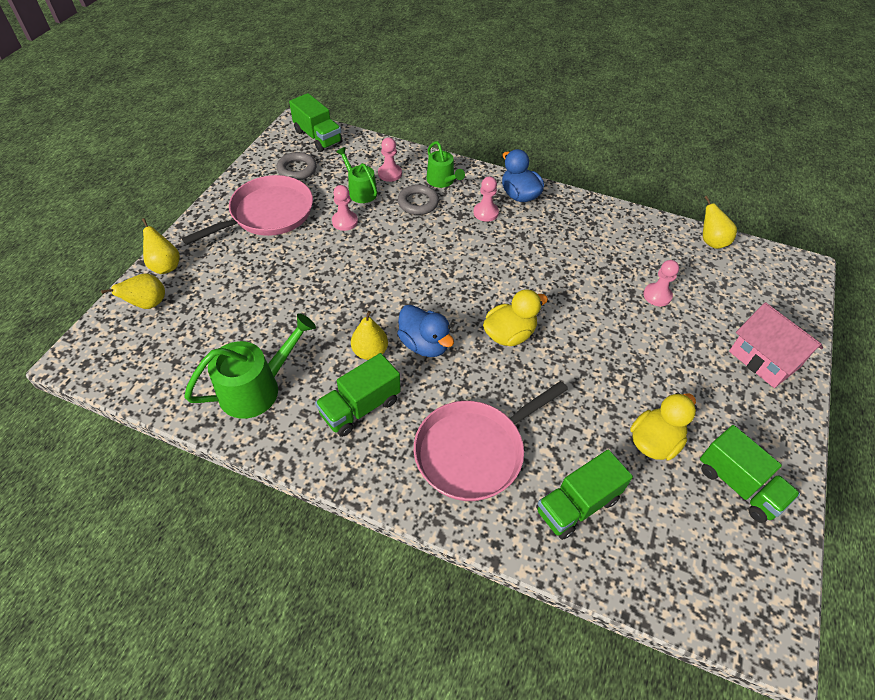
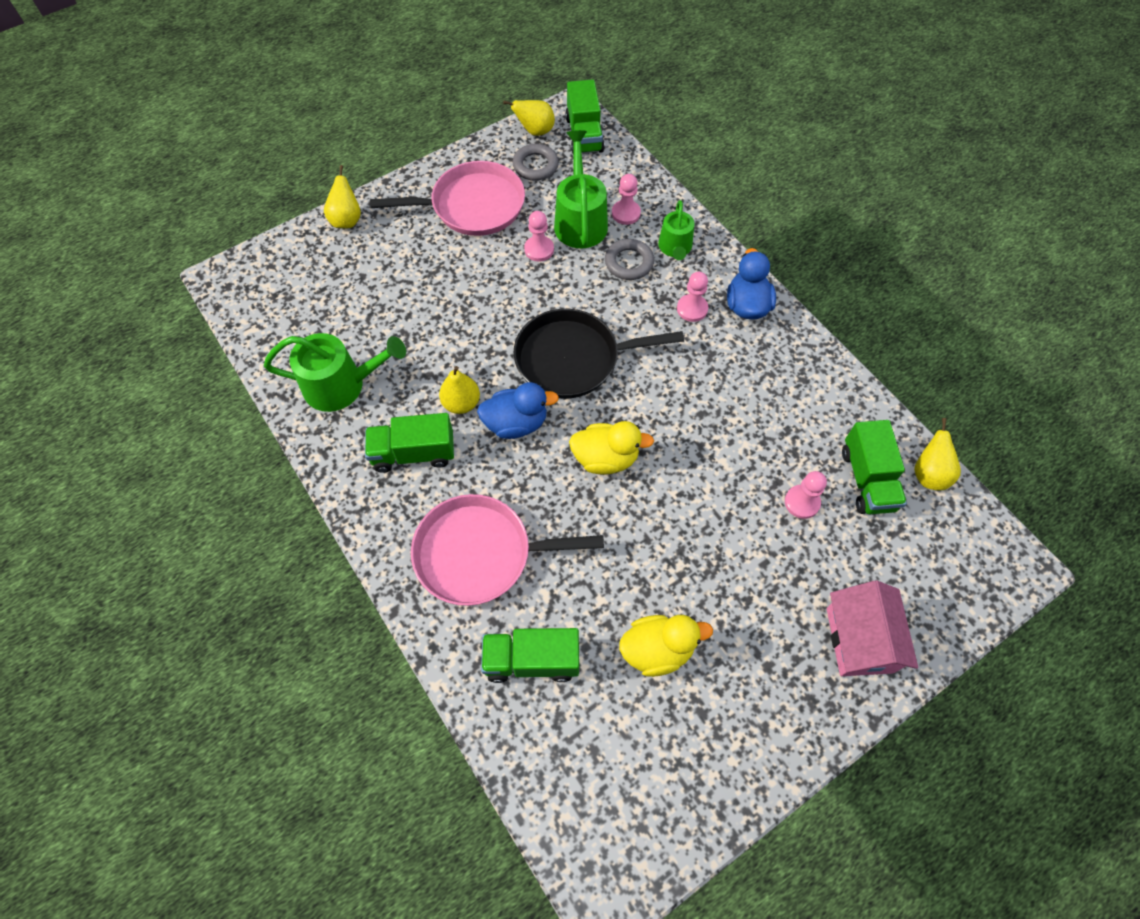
camera: 35 degrees right, 10 degrees up
(148, 304) = (309, 253): yellow pear -> yellow pear (535, 131)
(360, 191) = (580, 221): green watering can -> green watering can, size x1.60
(424, 344) = (516, 423): blue duck -> blue duck turned 90 degrees counterclockwise
(430, 281) = (572, 359): none -> black pan
(738, 485) = (705, 743): green truck -> green truck (867, 479)

